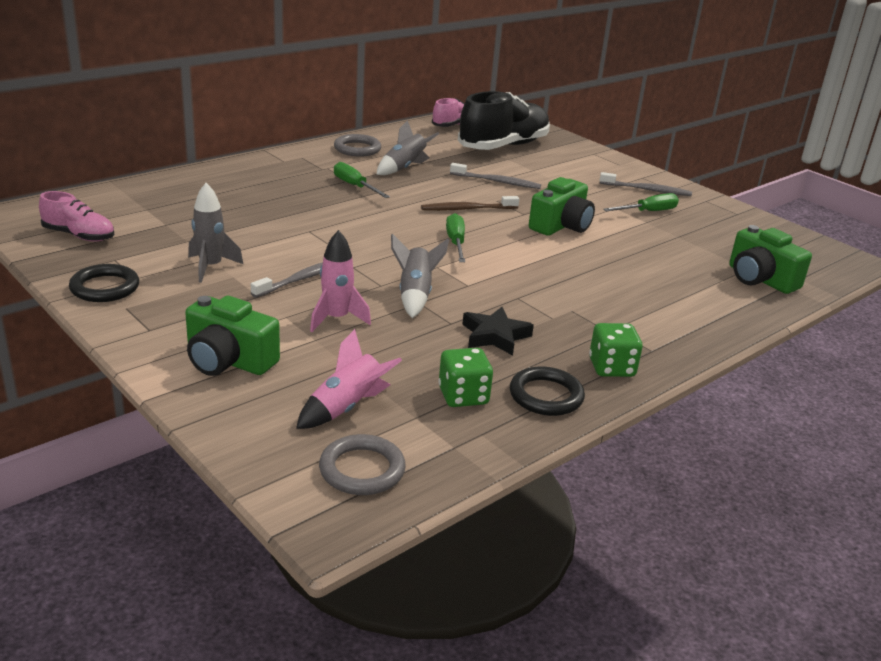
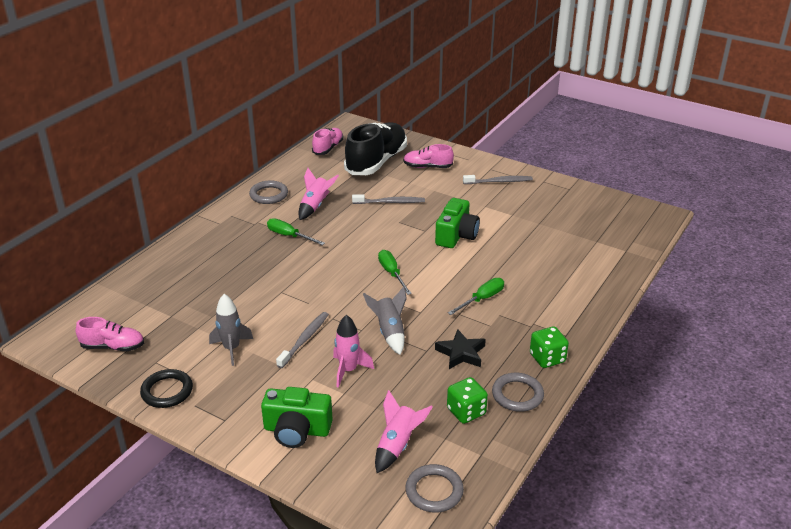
camera: 15 degrees left, 5 degrees up
(404, 168) = (315, 206): grey rocket -> pink rocket
(467, 209) = (383, 237): brown toothbrush -> none
(546, 396) = (517, 395): black ring -> grey ring
(563, 161) = (427, 167): none -> pink shoe
(648, 212) = (509, 204): green screwdriver -> green screwdriver (482, 299)
(760, 279) = (608, 249): green camera -> none

